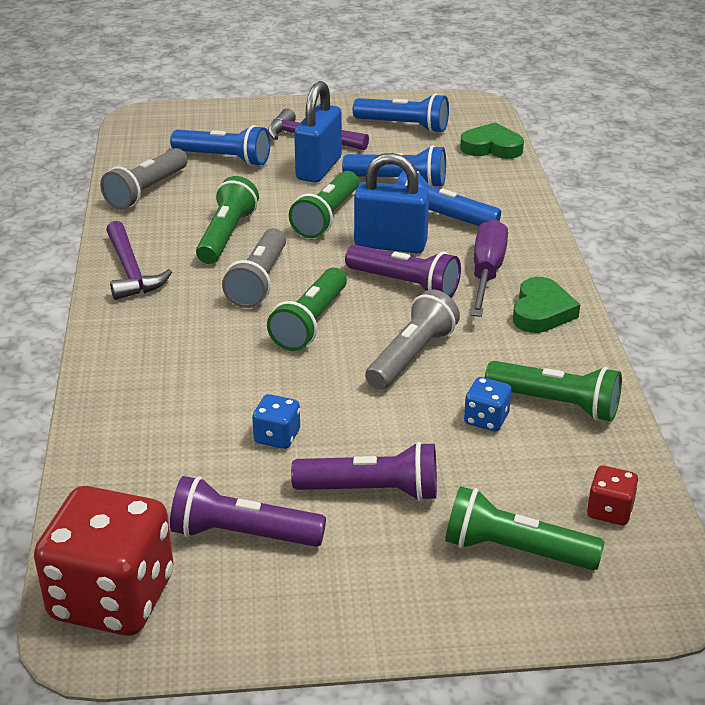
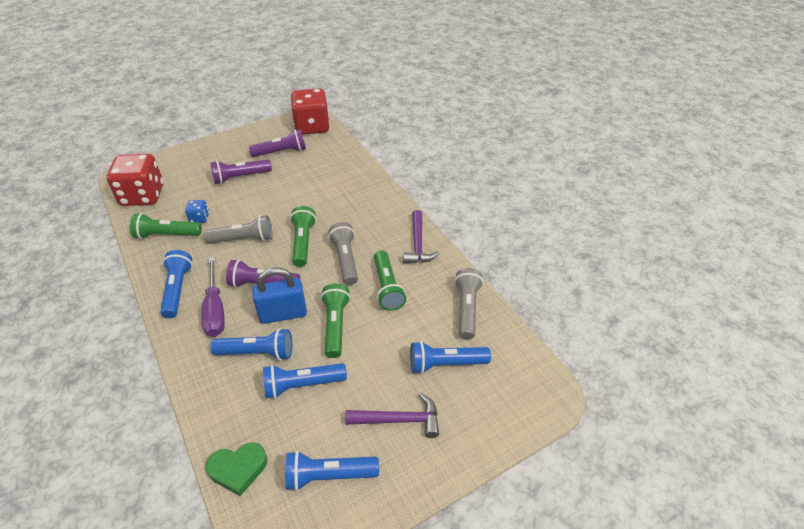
camera: 155 degrees right, 10 degrees up
(131, 271) = (418, 244): purple hammer -> purple hammer turned 135 degrees counterclockwise
(277, 437) = (288, 186): blue dice -> none
(319, 168) = (369, 378): blue padlock -> none
(412, 356) = (243, 239): grey flashlight -> grey flashlight turned 105 degrees counterclockwise
(515, 550) = (180, 173): green flashlight -> none
(541, 312) = (178, 289): green heart -> blue flashlight
(609, 511) = (142, 196): red dice -> red dice, size x2.29

